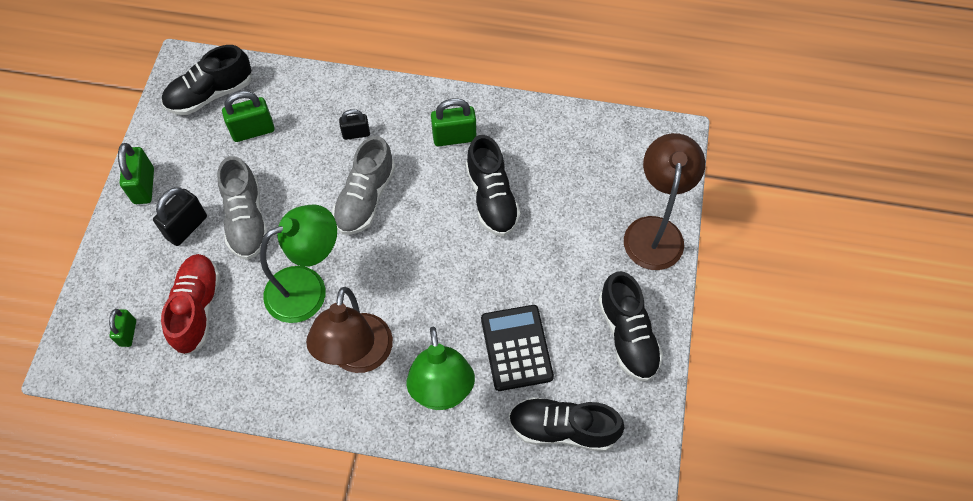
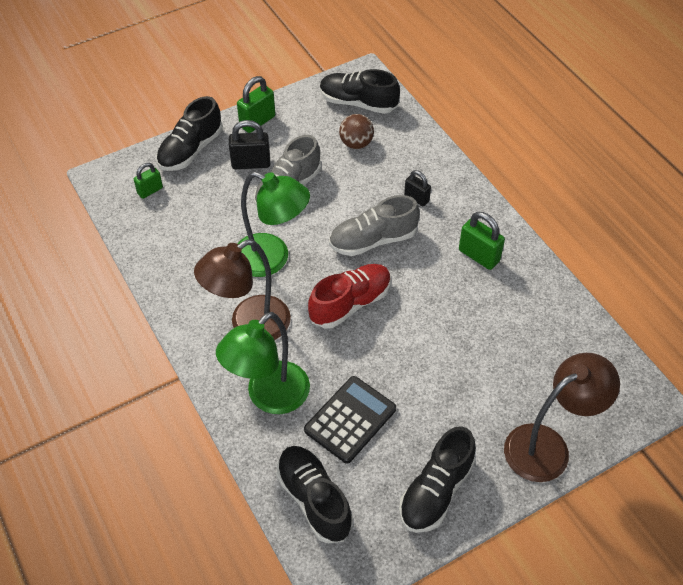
camera: 50 degrees right, 10 degrees down
(197, 308) = (199, 212): red shoe -> red shoe (350, 303)
(253, 131) = (356, 143): green padlock -> brown ball
(492, 198) = (455, 315): black shoe -> black shoe (191, 150)

